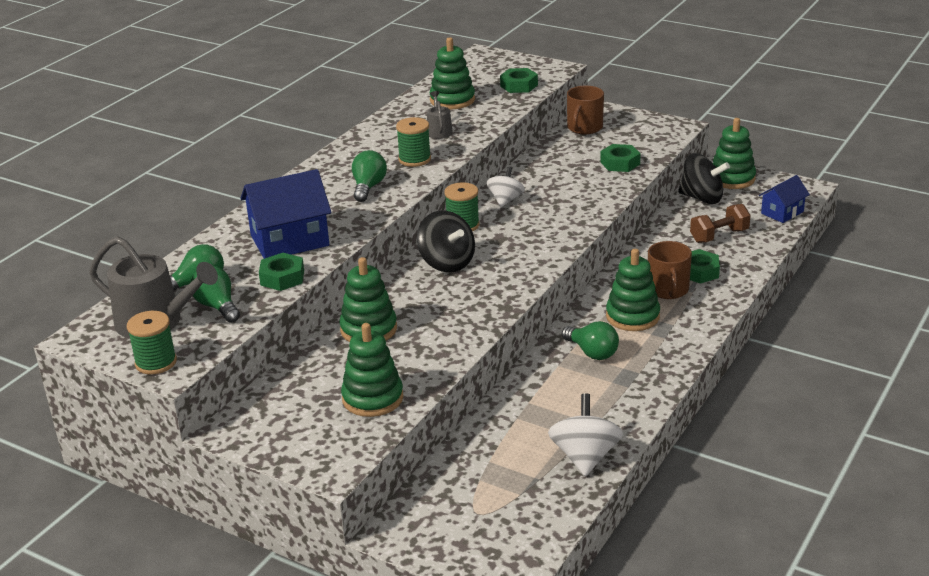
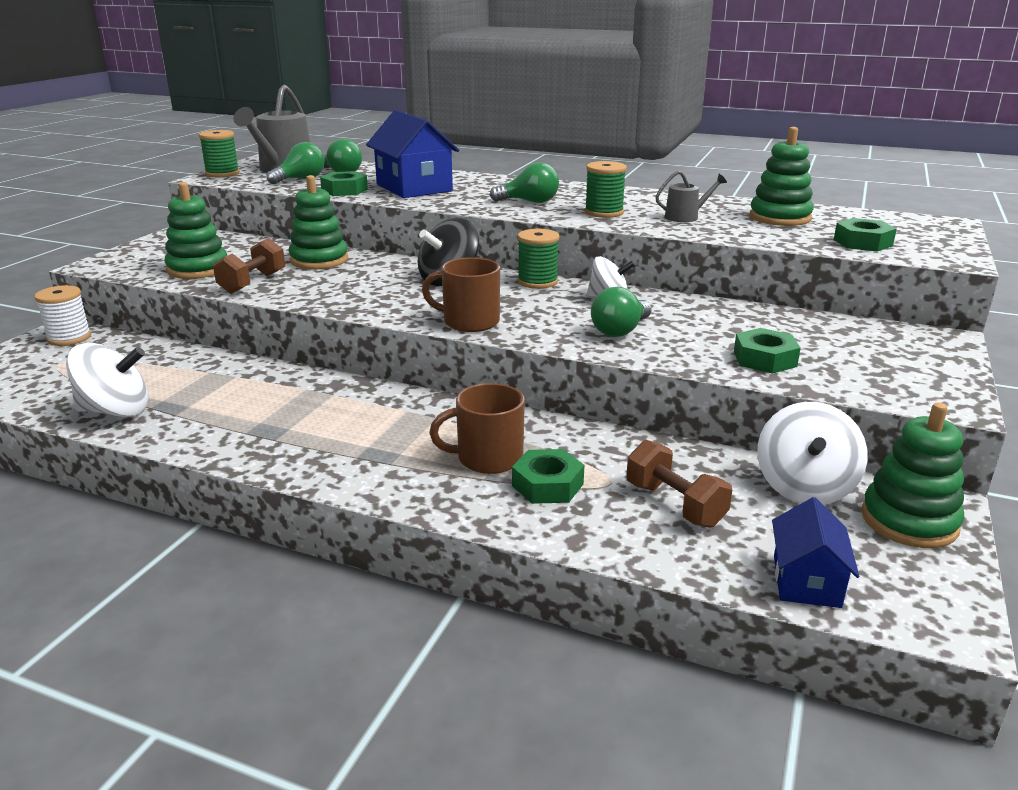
camera: 80 degrees right, 5 degrees down
(414, 521) = (69, 338): none -> white spool
(425, 361) = (252, 283): none -> brown dumbbell
(584, 128) = (866, 332): brown mug -> brown mug (469, 322)
(592, 352) = (329, 408): green light bulb -> green light bulb (620, 331)
(632, 316) = (414, 432): green stacking toy -> none
(702, 198) = (804, 487): black spinning top -> white spinning top
(782, 212) = (806, 581): blue house -> blue house turned 60 degrees clockwise

